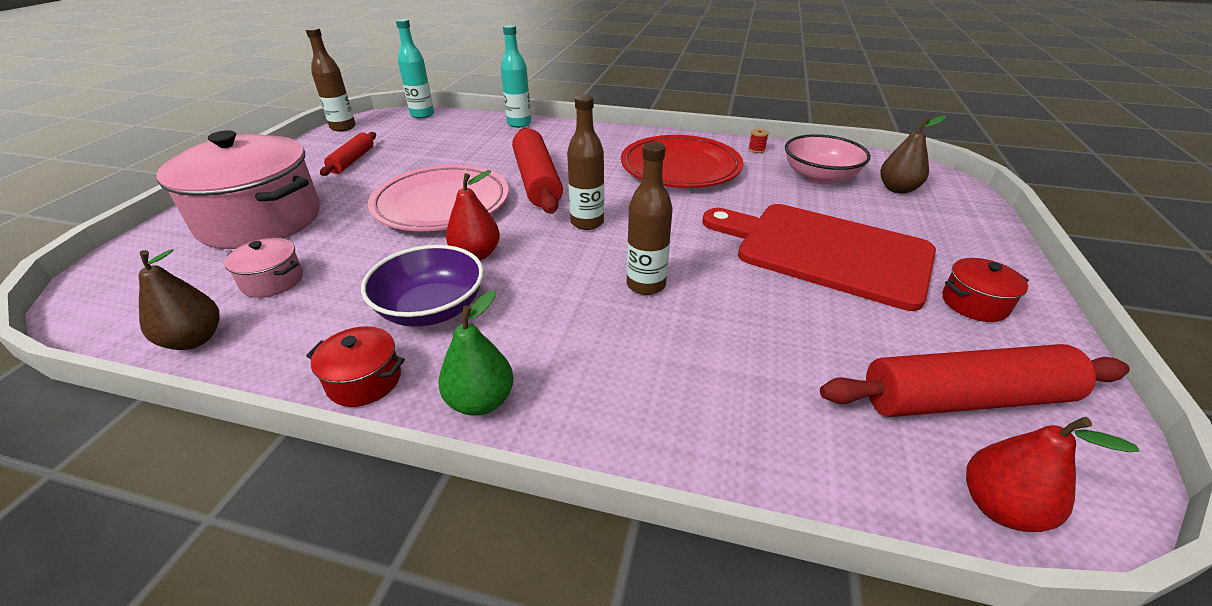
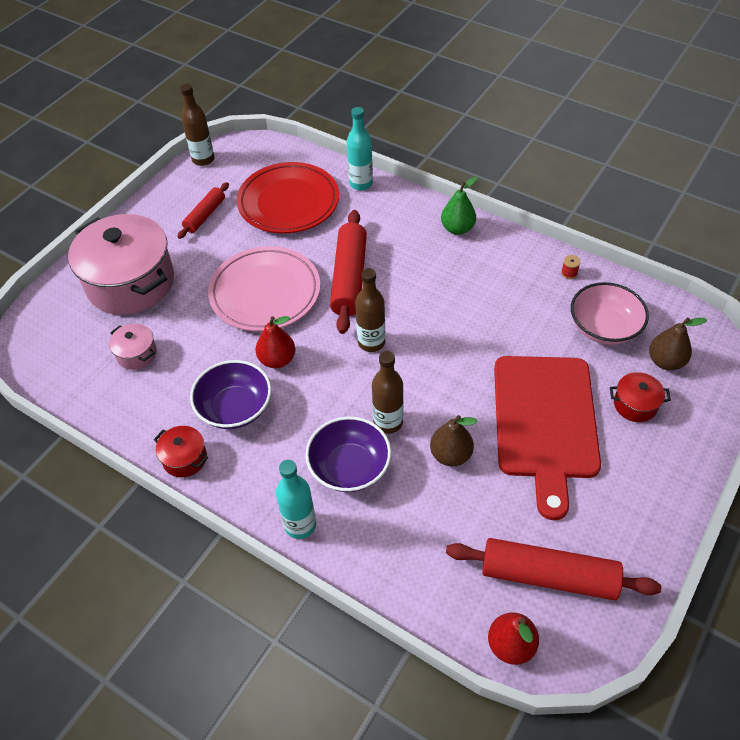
camera: 20 degrees right, 15 degrees up
(194, 340) = (89, 398): brown pear -> brown pear (450, 455)
(422, 115) = (276, 150): turquoise bottle -> turquoise bottle (300, 525)
(481, 401) = (248, 493): green pear -> green pear (457, 228)
(620, 338) = (349, 467): none -> purple bowl
(680, 168) = (481, 286): red plate -> red plate (288, 202)
(825, 251) = (545, 422): red cutting board -> red cutting board turned 135 degrees counterclockwise
(974, 303) = (623, 504): red pot -> red pot (635, 405)

